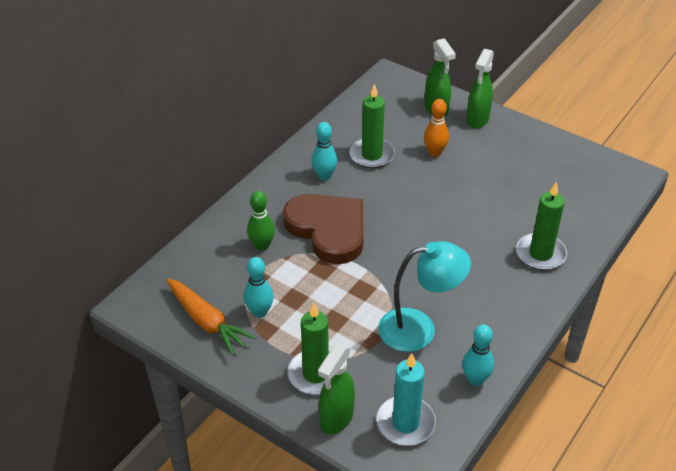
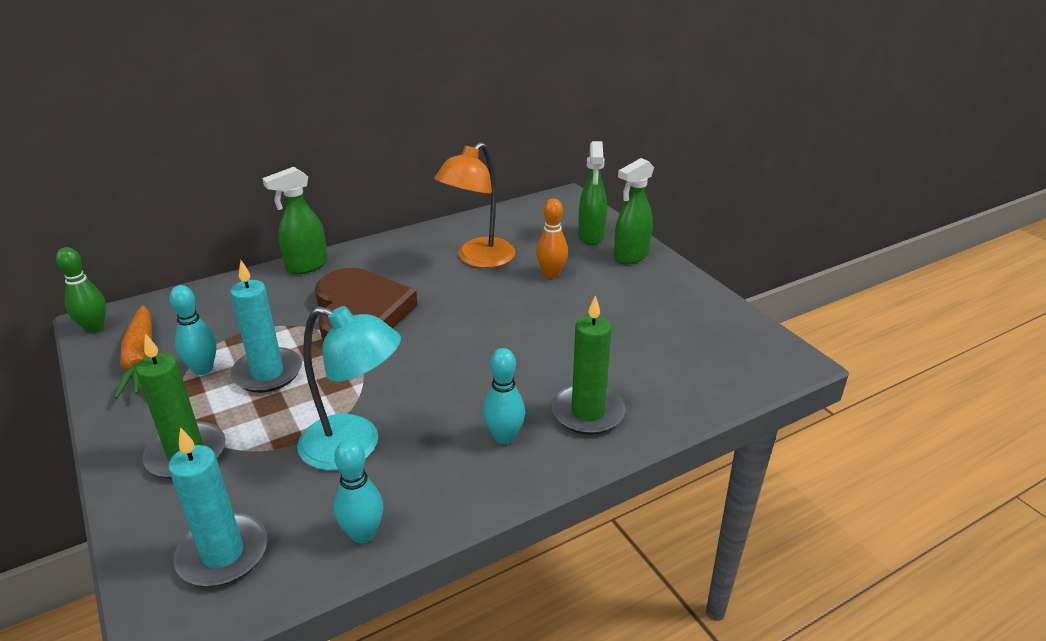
camera: 25 degrees right, 10 degrees down
(262, 246) = (277, 308): green bowling pin -> green bowling pin (94, 328)
(309, 299) = (267, 373): none -> turquoise candle
(324, 176) = (409, 264): turquoise bowling pin -> turquoise bowling pin (504, 437)
(336, 418) = (152, 514): green spray bottle -> green spray bottle (306, 266)
(372, 155) = (478, 259): green candle -> orange lamp

